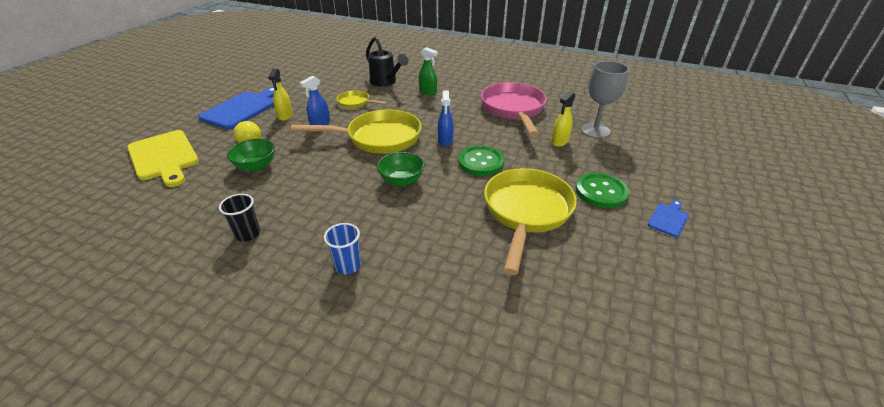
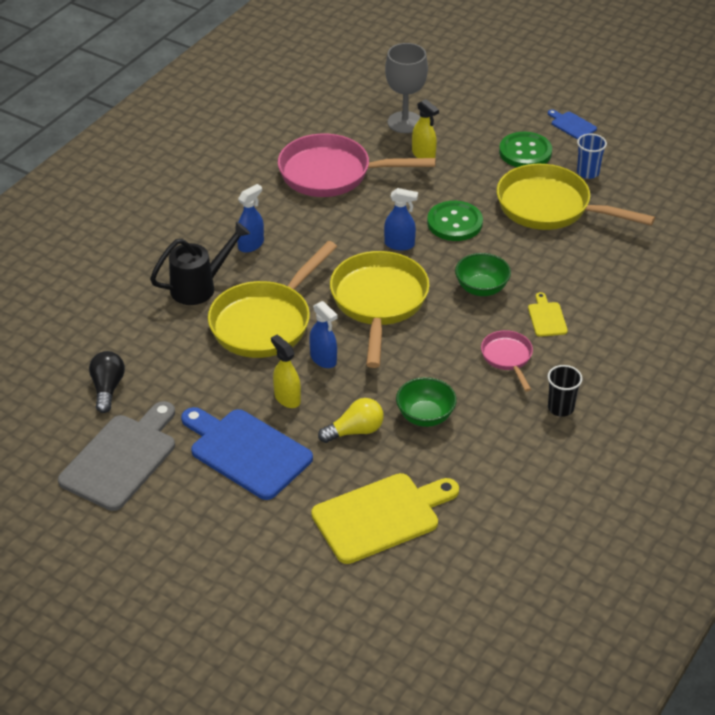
camera: 80 degrees left, 5 degrees up
(248, 79) = (121, 458): none -> grey cutting board
(285, 116) = (287, 398): yellow spray bottle -> yellow spray bottle turned 135 degrees counterclockwise
(302, 70) = (107, 388): none -> black light bulb
(316, 200) = (507, 358): none -> pink pan
(348, 265) = (614, 333): blue cup -> blue cup (588, 172)
(355, 103) = (265, 322): yellow pan -> yellow pan, size x1.99
(368, 219) = (546, 317): none -> yellow cutting board
(428, 92) = (251, 245): green spray bottle -> blue spray bottle

